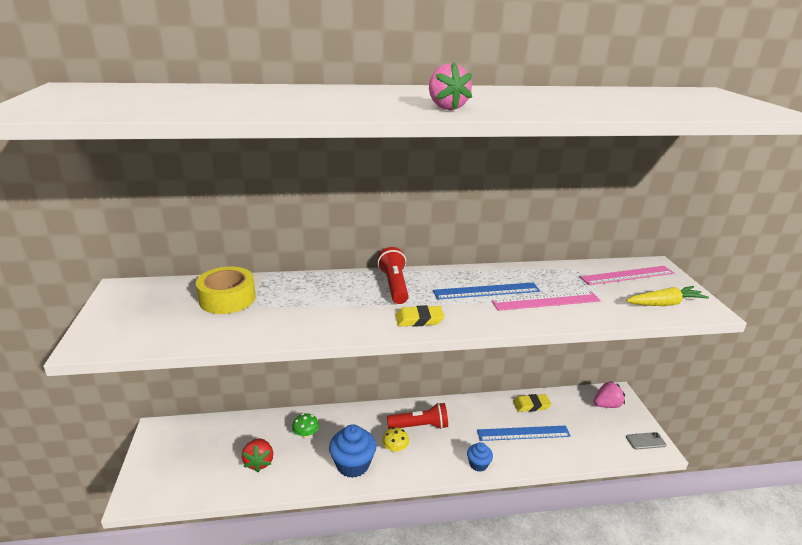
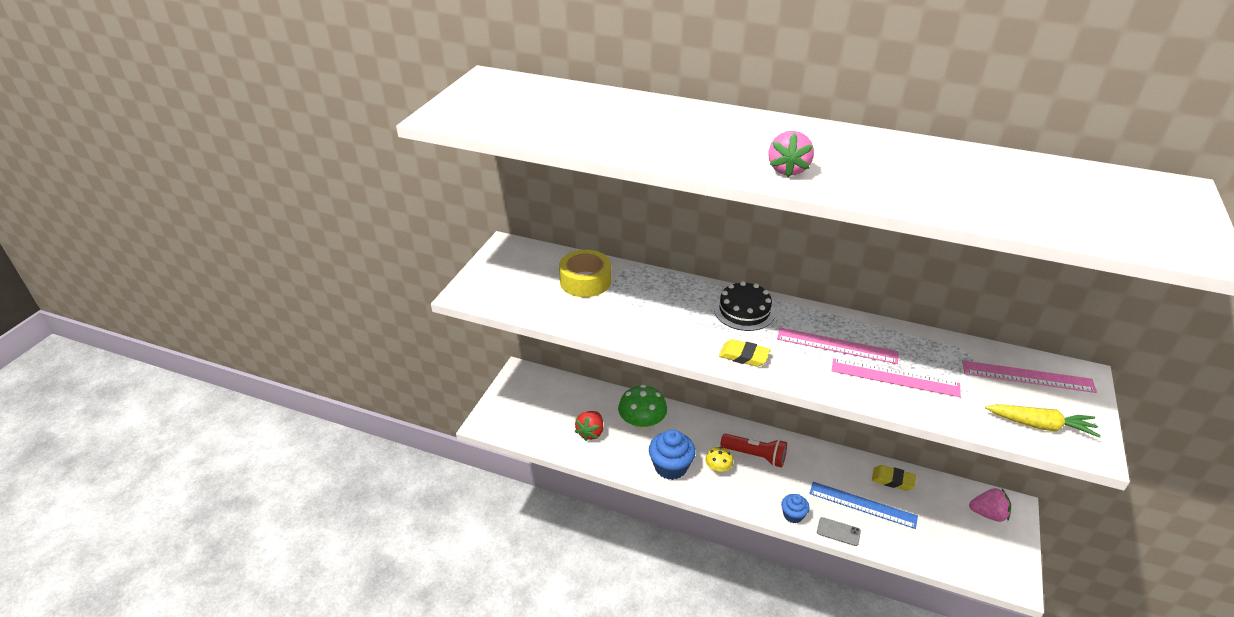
camera: 30 degrees right, 10 degrees up
(306, 434) = (642, 422): green mushroom -> green mushroom, size x1.84
(394, 285) = (744, 311): red flashlight -> black cake
(486, 291) = (837, 345): blue ruler -> pink ruler
(645, 441) = (1006, 569): grey phone -> grey phone (838, 531)

